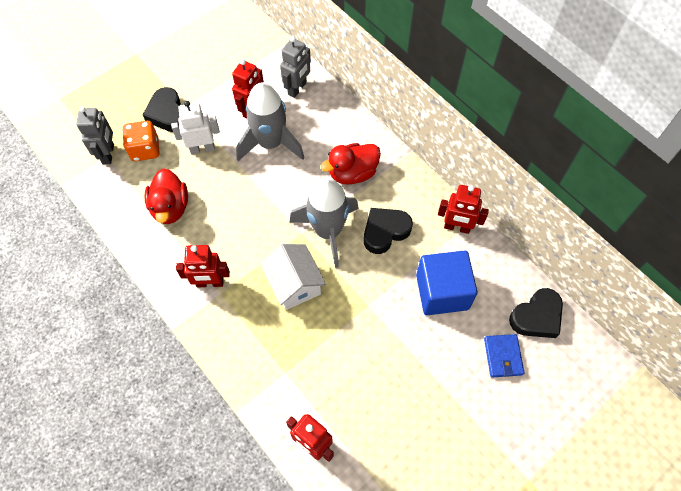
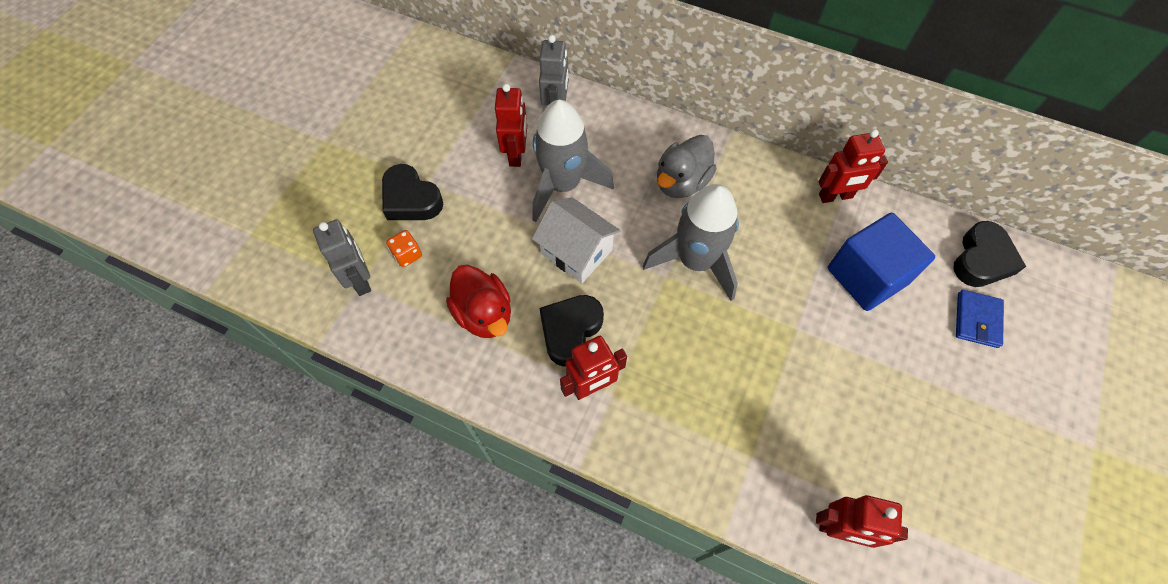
camera: 25 degrees left, 0 degrees up
(145, 149) = (407, 255): orange dice -> orange dice, size x0.61
(202, 148) = (481, 224): white robot -> none
(295, 284) = (696, 342): white house -> white house (576, 251)
(352, 173) = (681, 182): red duck -> grey duck
(385, 232) = (761, 234): black heart -> black heart (570, 331)
(503, 356) = (977, 320): blue wallet -> blue wallet turned 45 degrees clockwise

